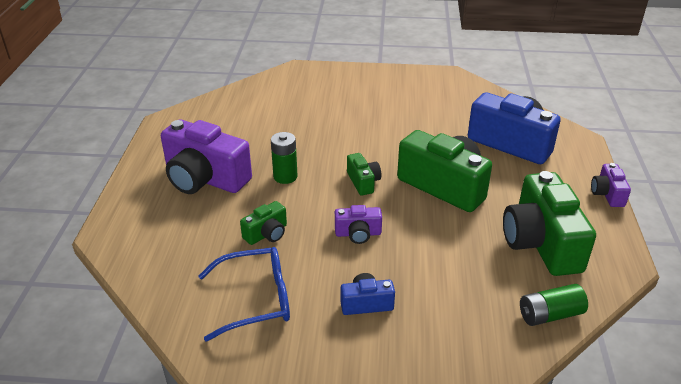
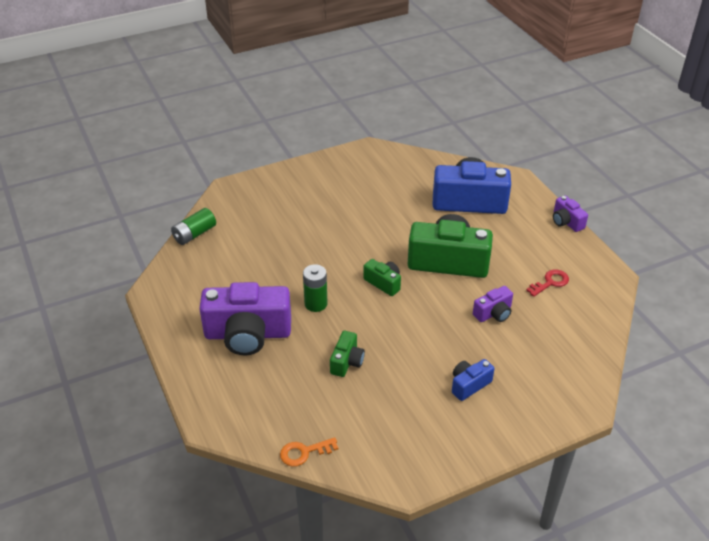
camera: 30 degrees left, 5 degrees up
(154, 294) = (304, 452): none -> orange key
(256, 299) = (387, 419): blue glasses -> none
(358, 234) = (417, 331): purple camera -> purple camera (493, 313)
(541, 243) = (550, 282): green camera -> red key
(550, 315) = (594, 336): green battery -> green battery (194, 234)

